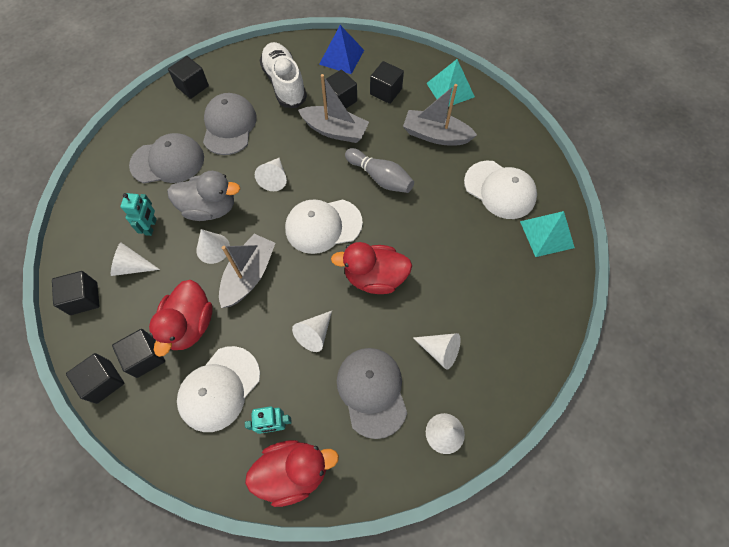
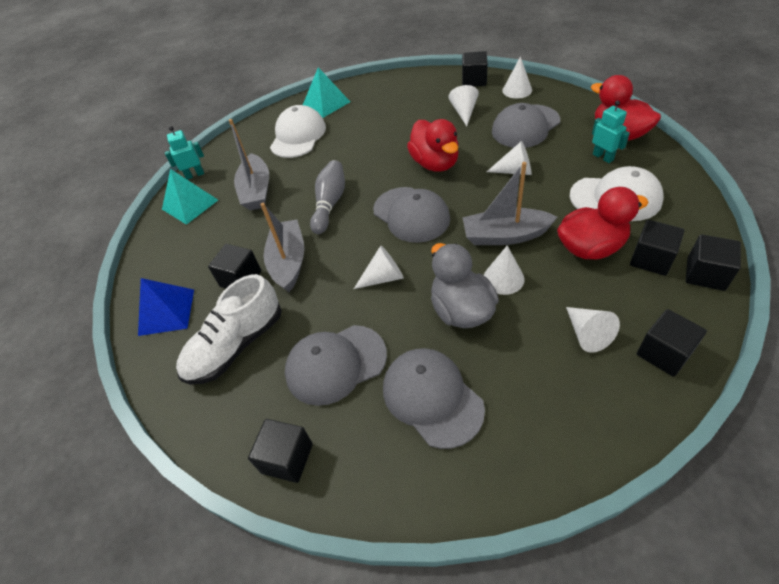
camera: 110 degrees left, 15 degrees down
(151, 227) = (529, 350): turquoise robot -> turquoise robot (195, 175)
(323, 226) = (411, 214): white cap -> grey cap
(386, 91) = (211, 248): black cube -> black cube (474, 80)

